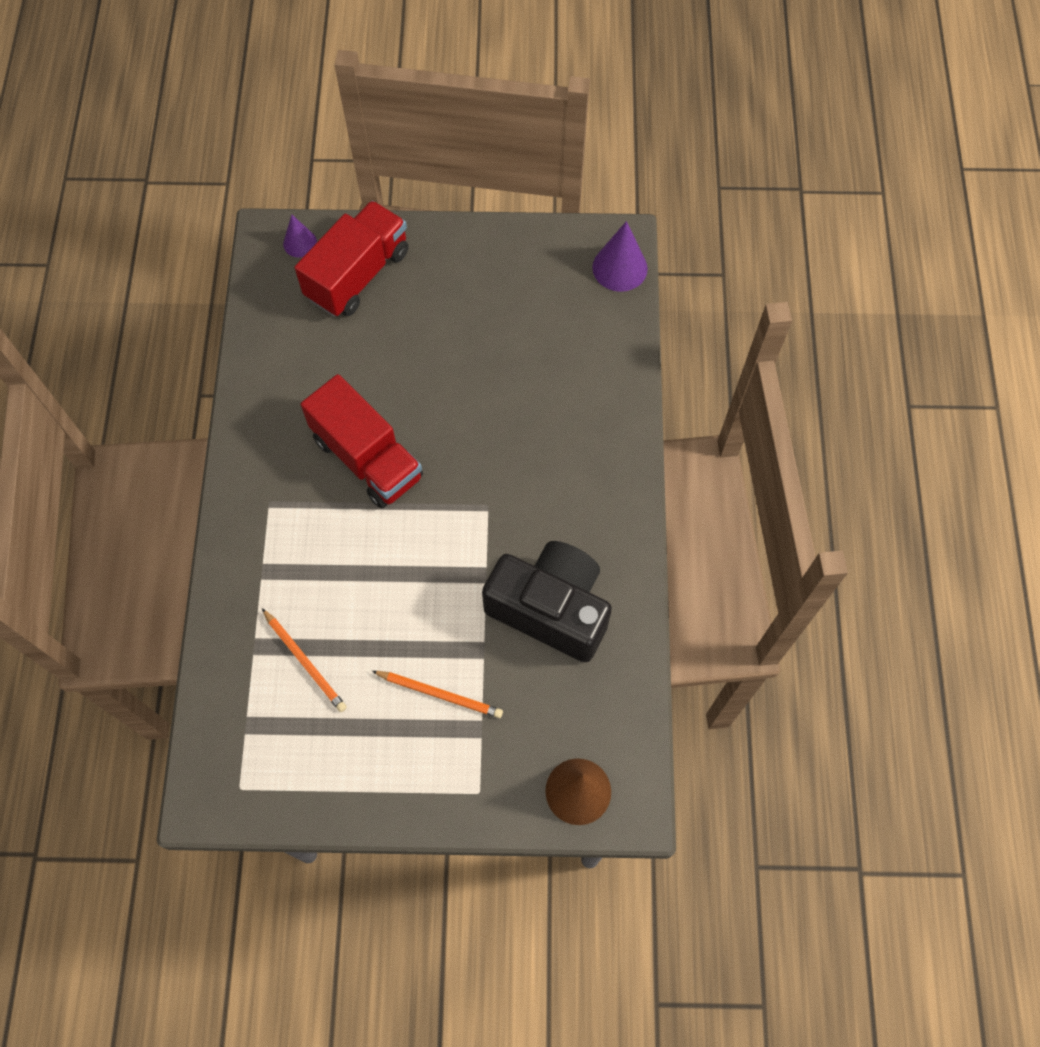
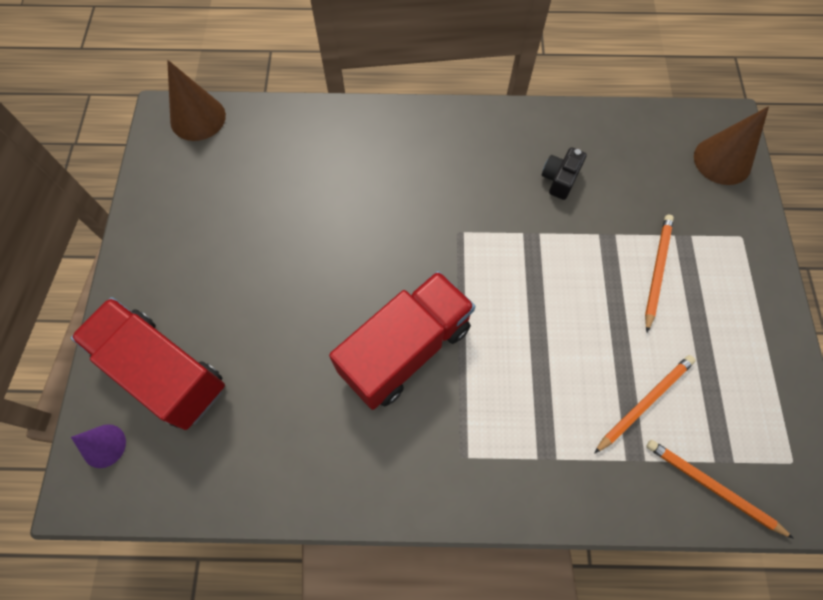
camera: 90 degrees left, 0 degrees up
(224, 709) = (712, 487): none -> orange pencil
(550, 608) = (560, 179): black camera -> black camera, size x0.40
(620, 268) = (198, 118): purple cone -> brown cone

